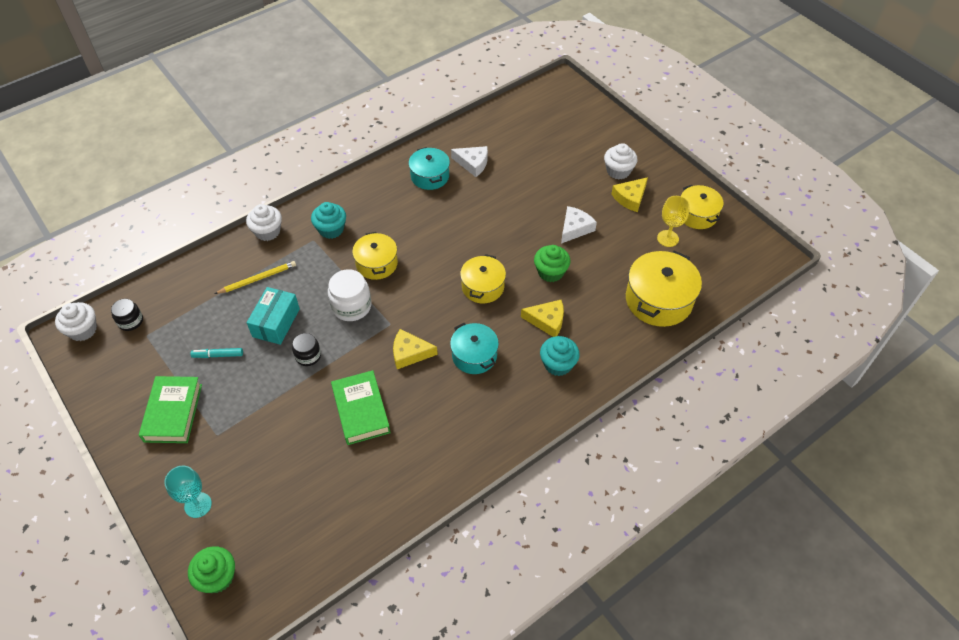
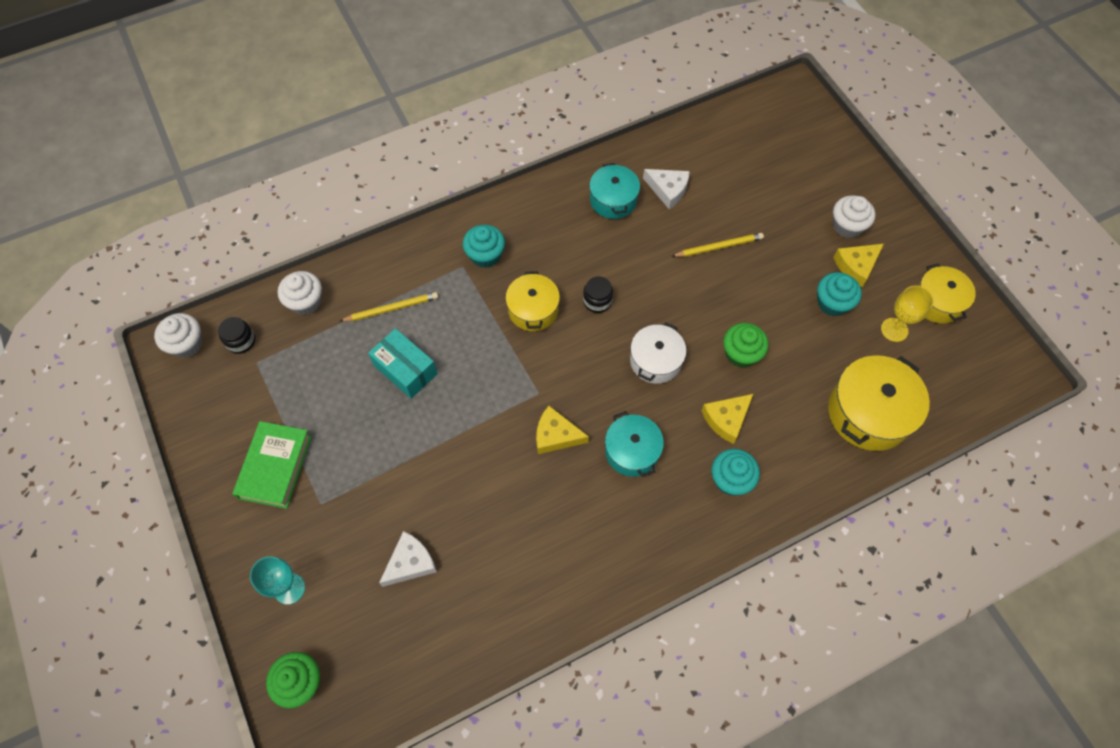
camera: 10 degrees right, 10 degrees up
(218, 355) = (334, 401): turquoise marker -> none
(267, 231) = (410, 247): white cupcake -> white cupcake (305, 302)
(276, 323) = (405, 370): turquoise box -> turquoise box turned 75 degrees counterclockwise
(308, 356) = (437, 419): black jar -> black jar (597, 301)
(351, 306) = (496, 362): white jar -> none
(361, 410) = (489, 501): green book -> none
(483, 287) = (655, 361): yellow pot -> white pot
(520, 198) = (718, 247): none -> yellow pencil
(547, 321) = (726, 419): yellow cheese -> yellow cheese turned 120 degrees clockwise
(575, 228) = (780, 298): white cheese -> white cheese (410, 563)
(616, 226) = (832, 303): none -> turquoise cupcake

